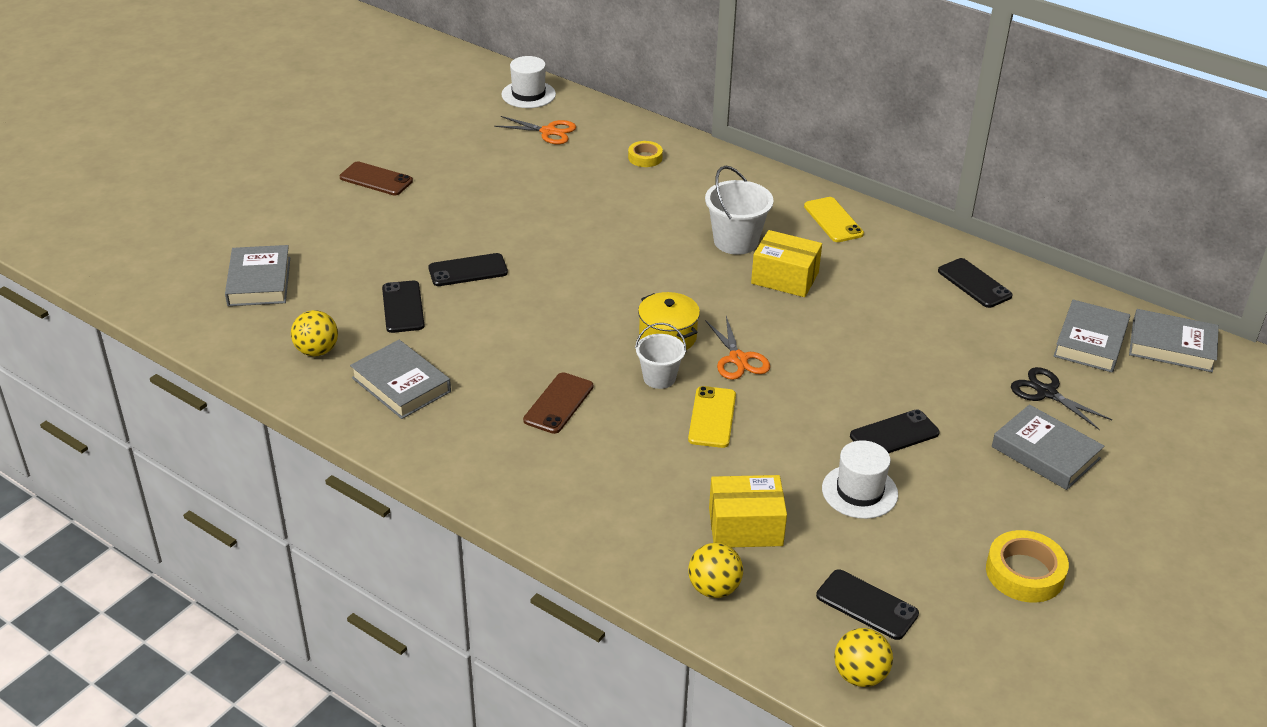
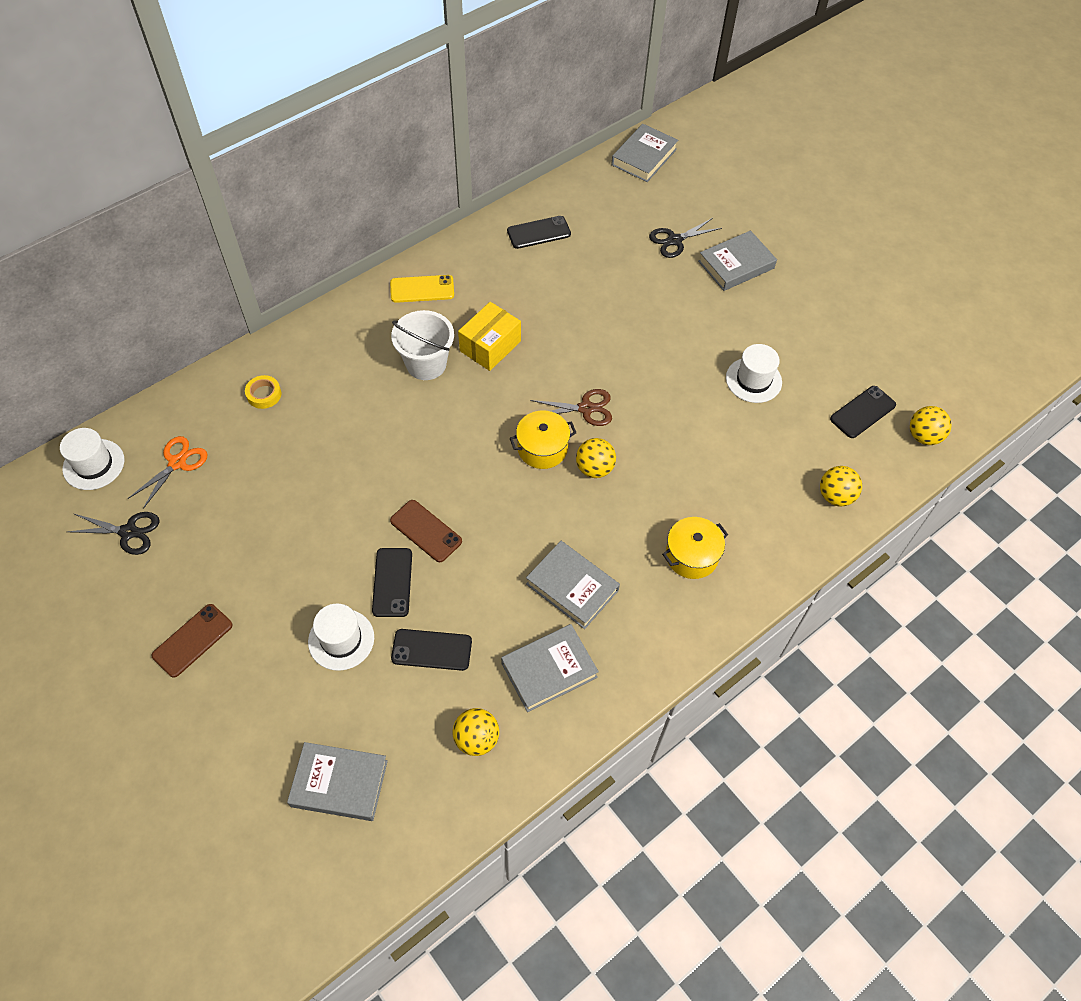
camera: 75 degrees left, 20 degrees up
(399, 254) = (341, 639): none -> white hat
(469, 126) = (128, 532): none -> black scissors
(559, 403) = (608, 549): brown phone -> brown phone (426, 531)
(574, 469) = (691, 556): none -> yellow pot
(659, 378) = (594, 468): white bucket -> yellow ball
(712, 417) = (652, 446): yellow phone -> none
(738, 359) = (586, 408): orange scissors -> brown scissors
(745, 527) = (777, 459): yellow box -> none
(894, 434) = (698, 340): black phone -> none
(1024, 573) = (845, 318): yellow tape -> none
(1090, 341) = (626, 196): grey book -> grey book (572, 587)

